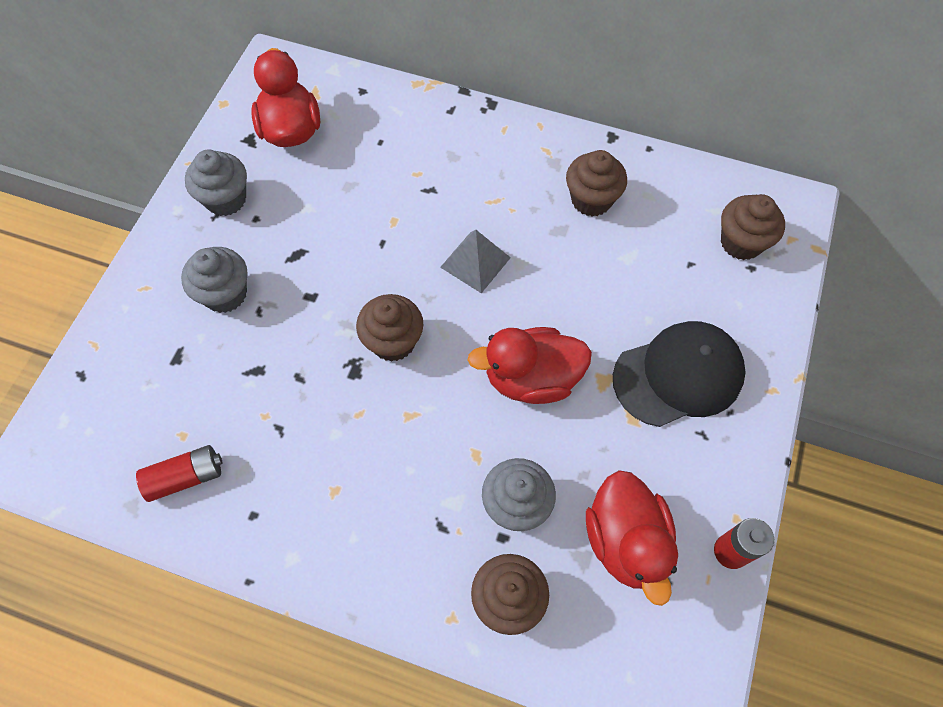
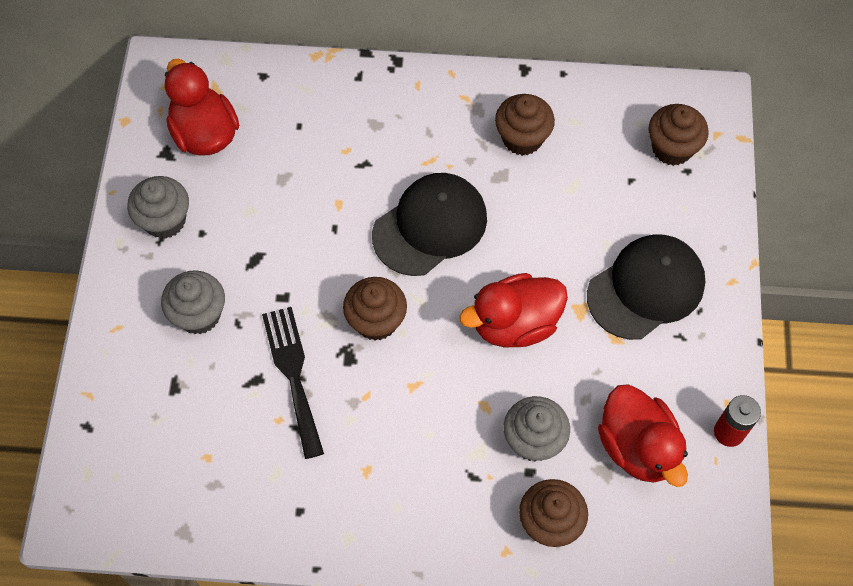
camera: 15 degrees left, 0 degrees up
(185, 477) = (224, 494): red battery -> none
(294, 374) = (293, 374): none -> black fork
(475, 262) = (430, 226): grey pyramid -> black cap

